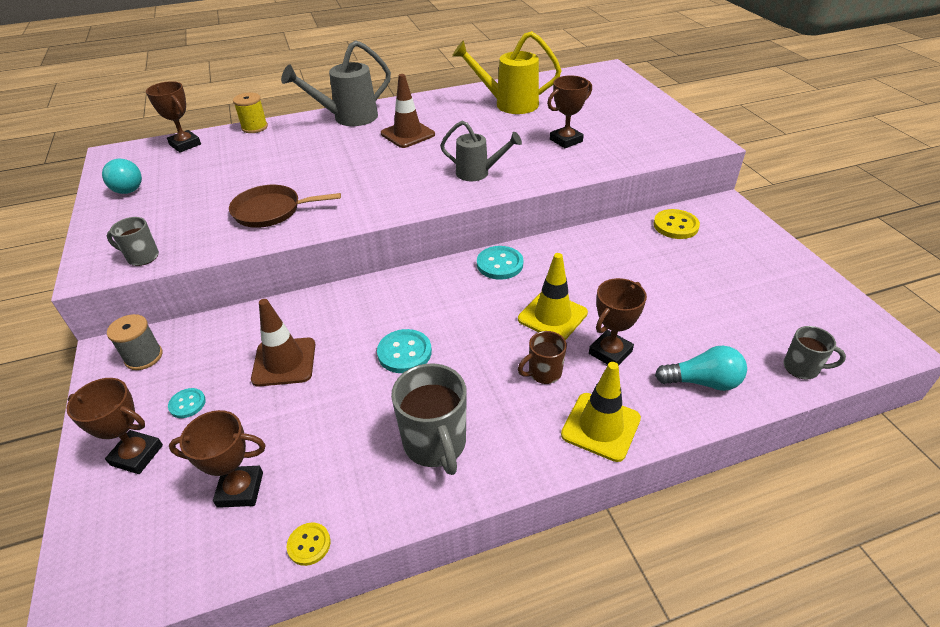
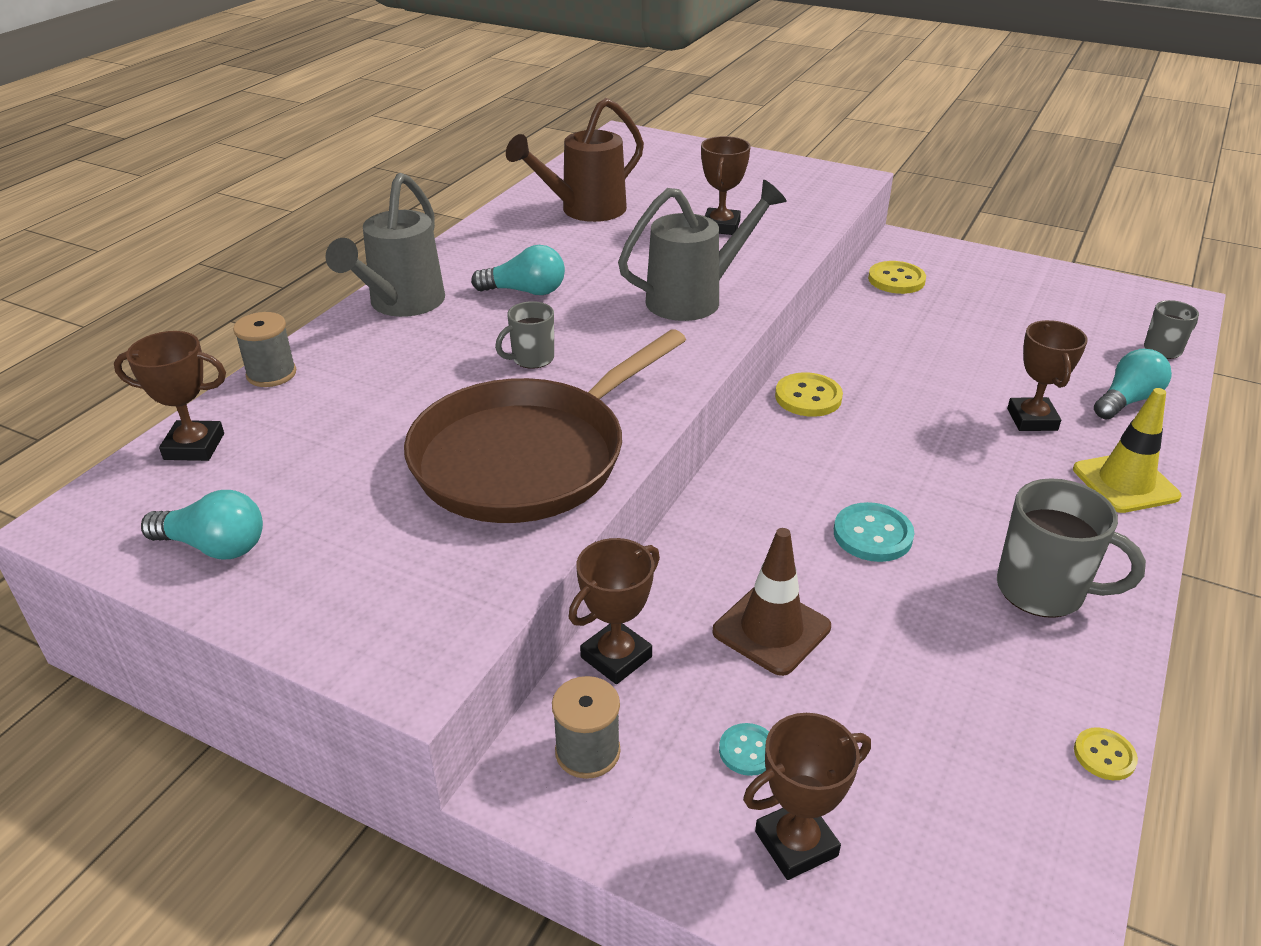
camera: 45 degrees left, 5 degrees down
(142, 257) = (457, 608): grey mug -> grey mug (531, 359)
(240, 489) = (963, 772): brown trophy -> brown trophy (616, 657)
(254, 127) = (271, 374): yellow spool -> grey spool
(271, 211) = (527, 457): brown pan -> brown pan, size x1.83
(407, 134) = (525, 291): brown traffic cone -> turquoise light bulb
(478, 173) = (695, 298): grey watering can -> grey watering can, size x1.53
(500, 264) = (808, 397): turquoise button -> yellow button
(508, 104) = (584, 211): yellow watering can -> brown watering can
(543, 373) = (1015, 470): brown mug -> none
(552, 316) = (937, 417): yellow traffic cone -> none

